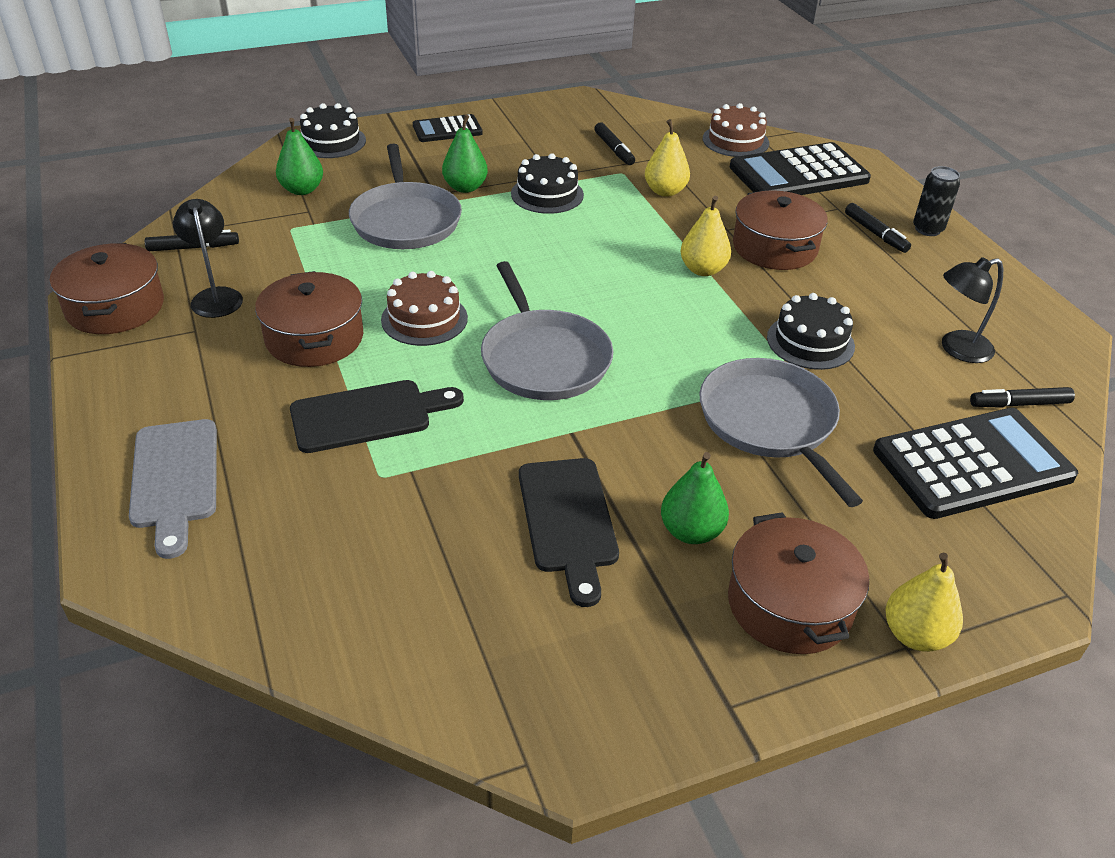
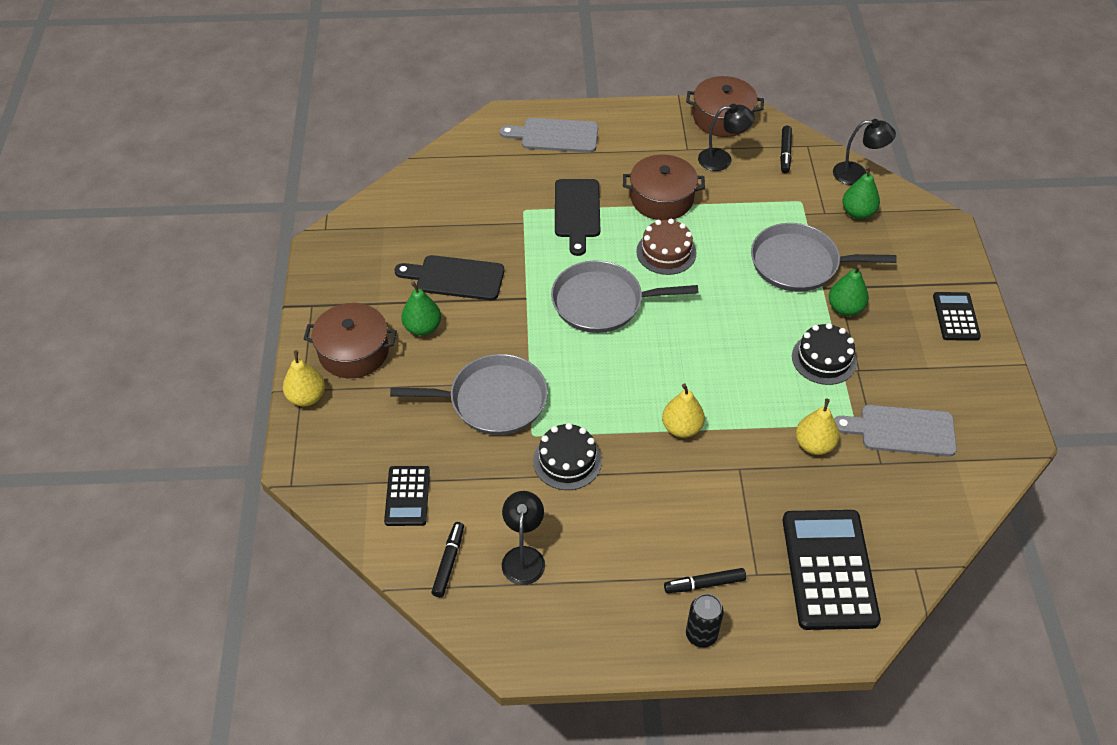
camera: 110 degrees right, 10 degrees up
(229, 194) = (857, 174): none -> black lamp
(331, 141) = (939, 238): black cake -> none
(614, 149) = (901, 430): black marker -> grey cutting board
(735, 141) = (908, 541): brown cake -> none
(774, 247) = (701, 492): brown pot -> none
(972, 464) = (407, 496): black calculator -> black calculator, size x0.55

